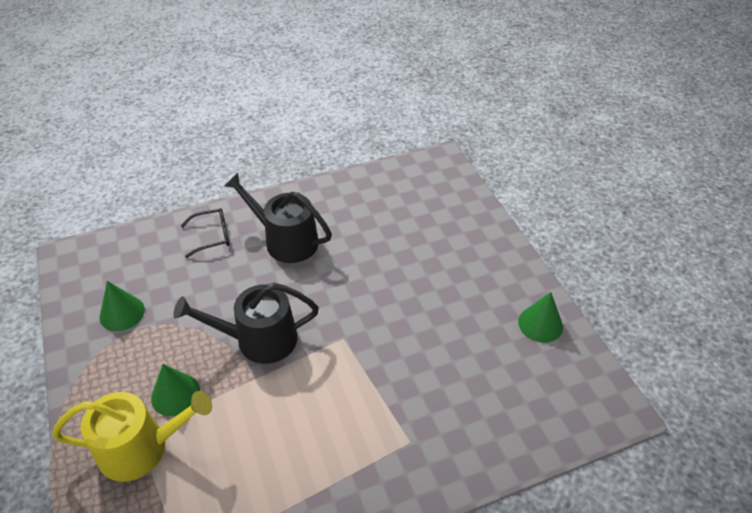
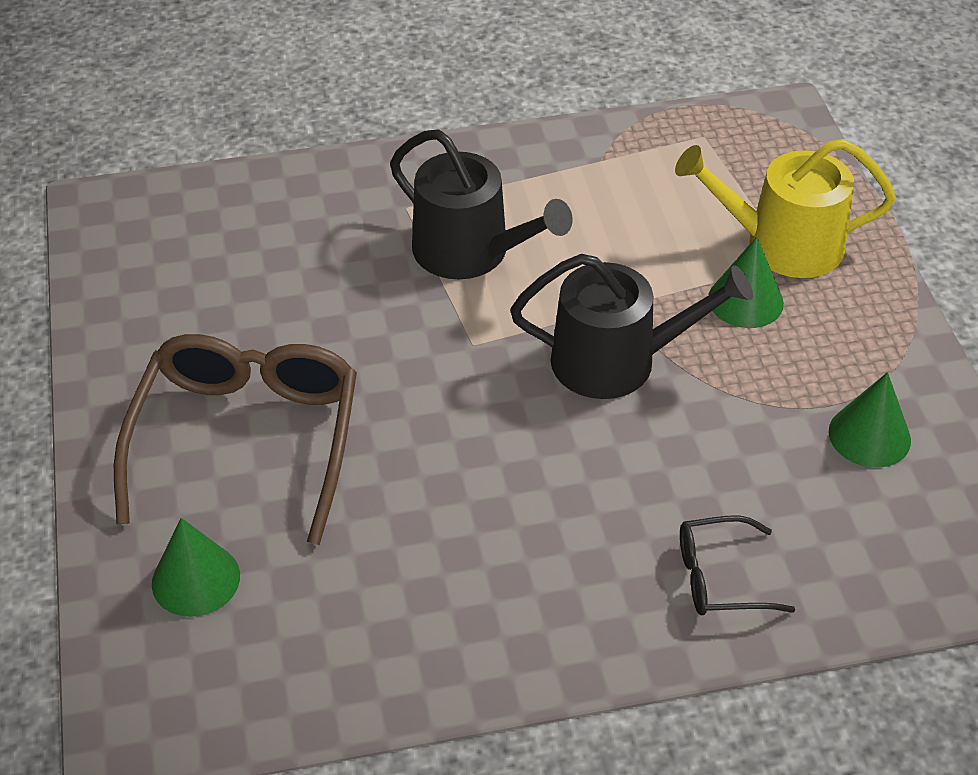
camera: 170 degrees left, 0 degrees up
(285, 240) = (559, 545): black watering can -> black watering can (470, 252)
(447, 269) = (247, 440): none -> brown glasses
(540, 324) = (133, 326): green cone -> green cone (196, 579)

